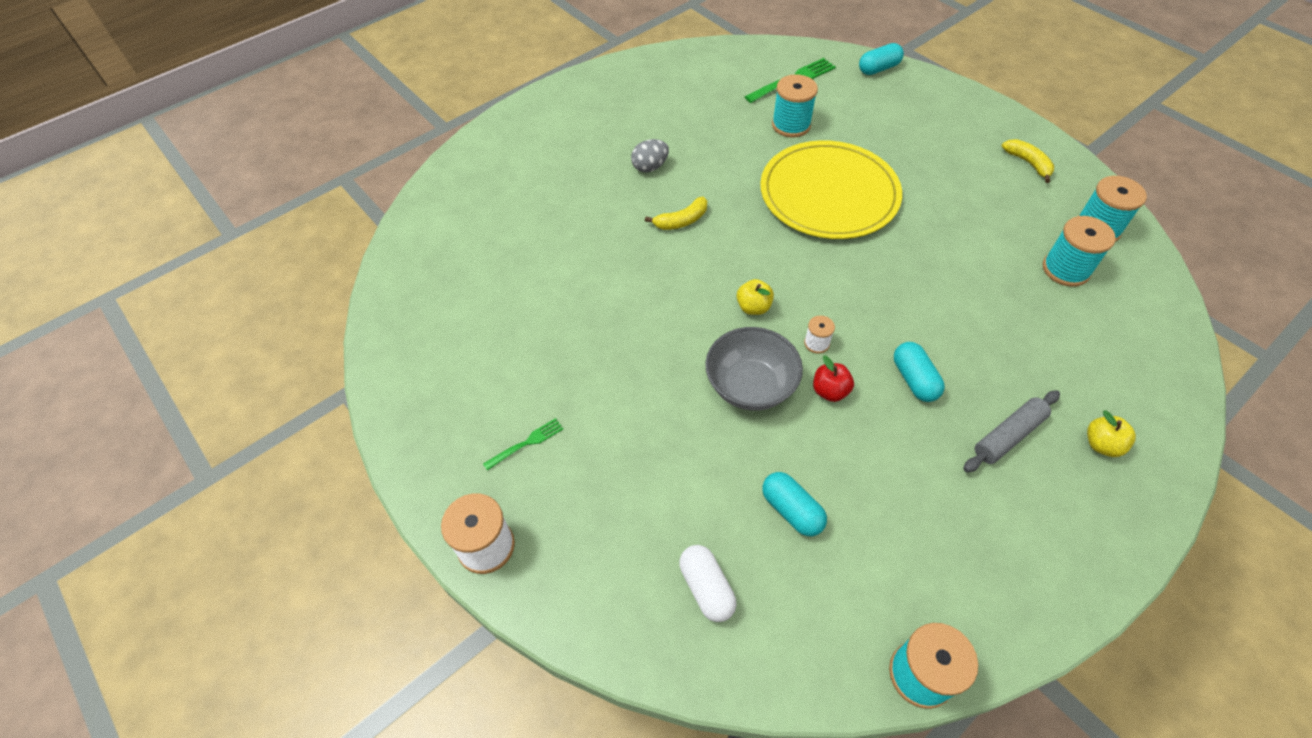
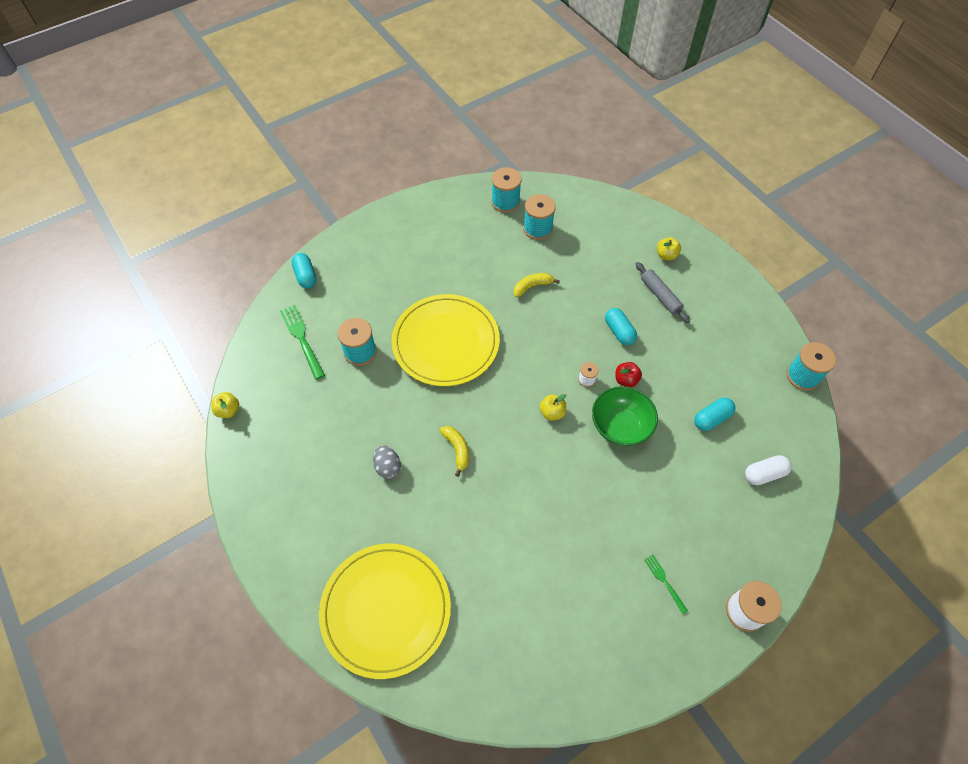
camera: 85 degrees left, 5 degrees up
(492, 187) = (386, 610): none -> yellow plate
(693, 48) = (228, 410): none -> yellow apple
(750, 386) = (620, 426): grey bowl -> green bowl
(914, 380) = (619, 331): turquoise capsule -> turquoise capsule turned 75 degrees clockwise
(1028, 163) = (438, 217): yellow banana -> yellow banana (532, 286)

